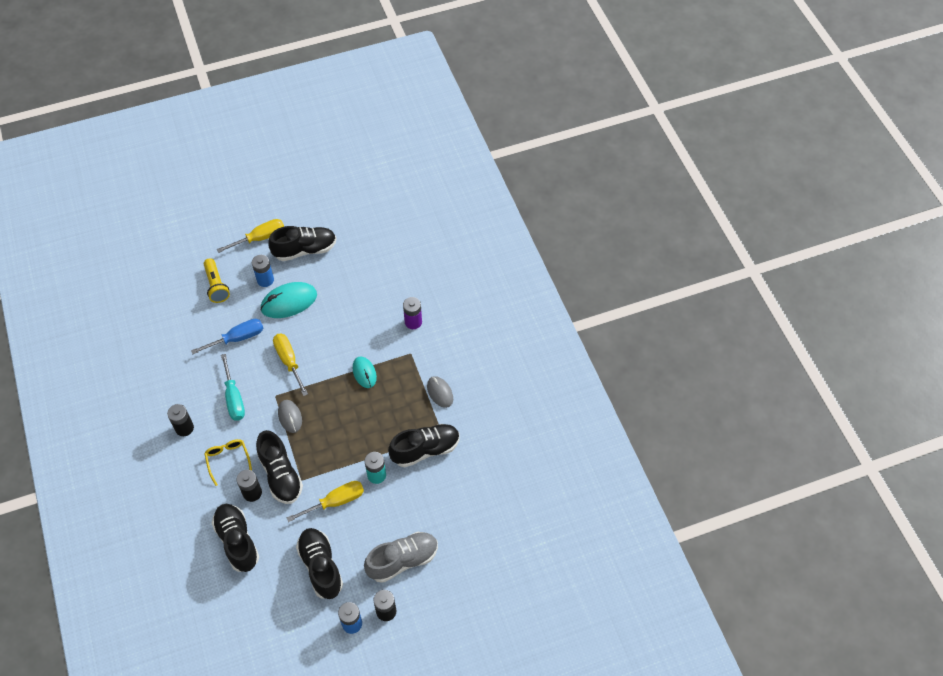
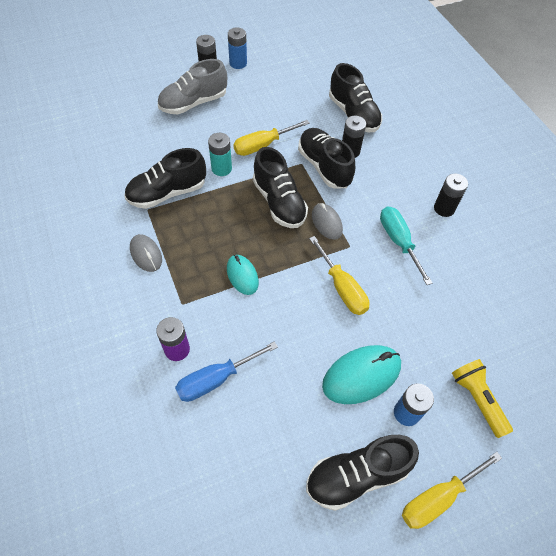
camera: 175 degrees right, 0 degrees up
(228, 460) = (384, 179): yellow glasses -> none
(237, 338) = (418, 317): blue screwdriver -> blue screwdriver (216, 379)
(321, 567) = (270, 98): black shoe -> black shoe (279, 202)

